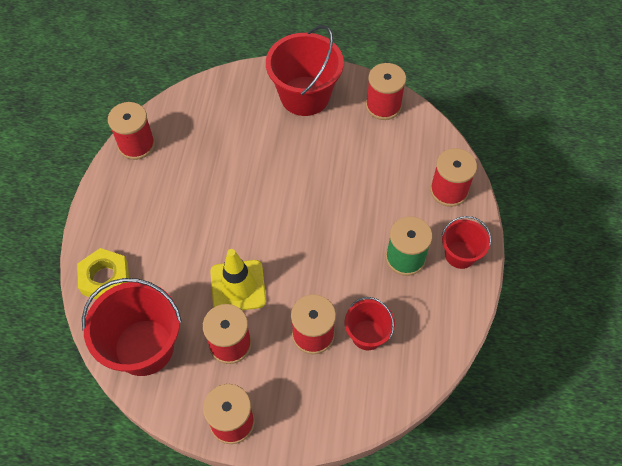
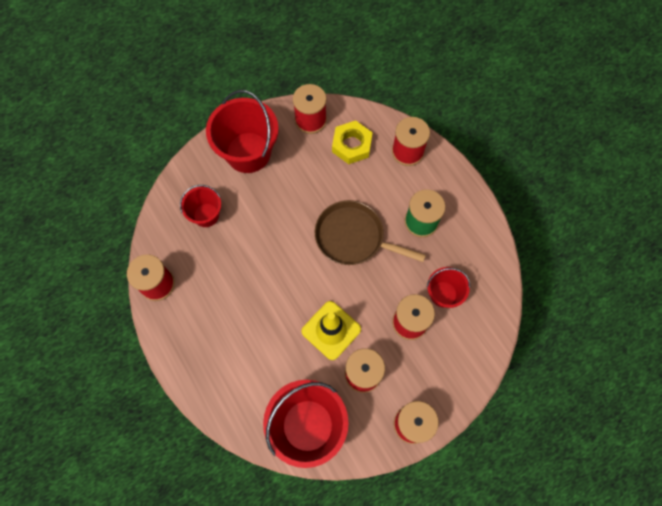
camera: 40 degrees left, 10 degrees up
(105, 278) = (233, 401): yellow nut -> yellow nut (351, 145)
(330, 225) = (353, 237): none -> brown pan
(460, 255) = (452, 192): red bucket -> red bucket (206, 215)

